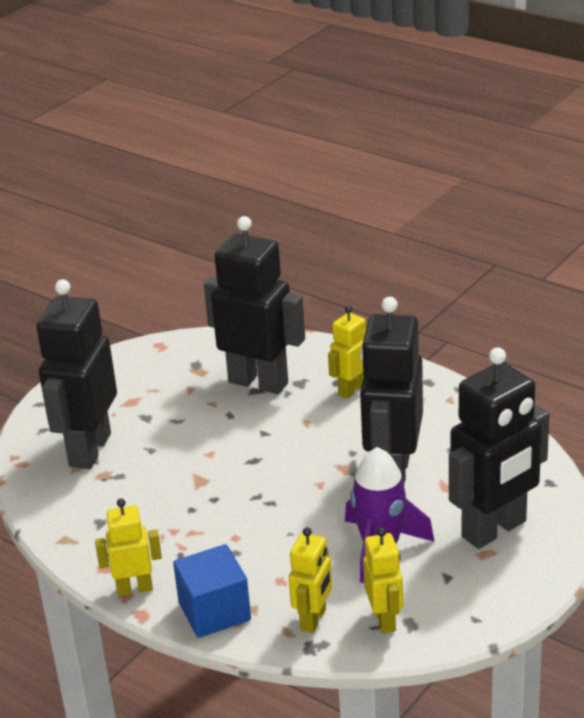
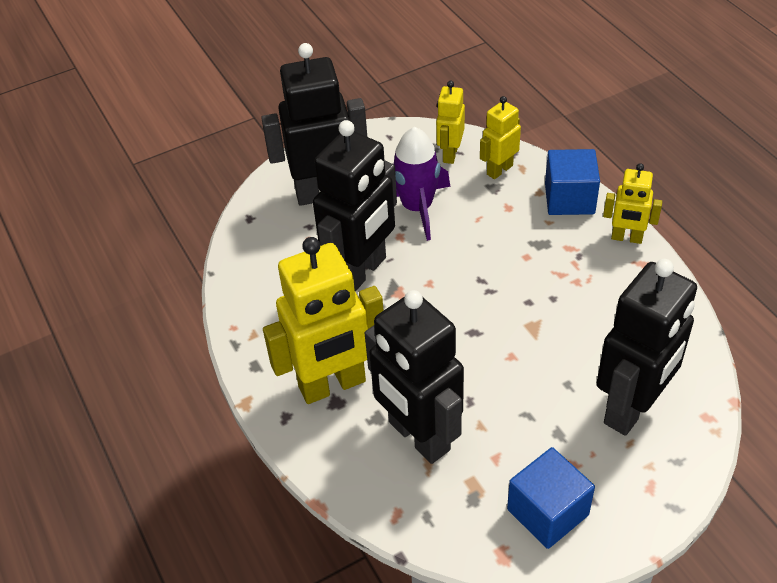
camera: 155 degrees left, 15 degrees up
(136, 373) = (547, 512): none -> blue cube
(351, 389) = (332, 385): yellow robot -> yellow robot, size x1.93

